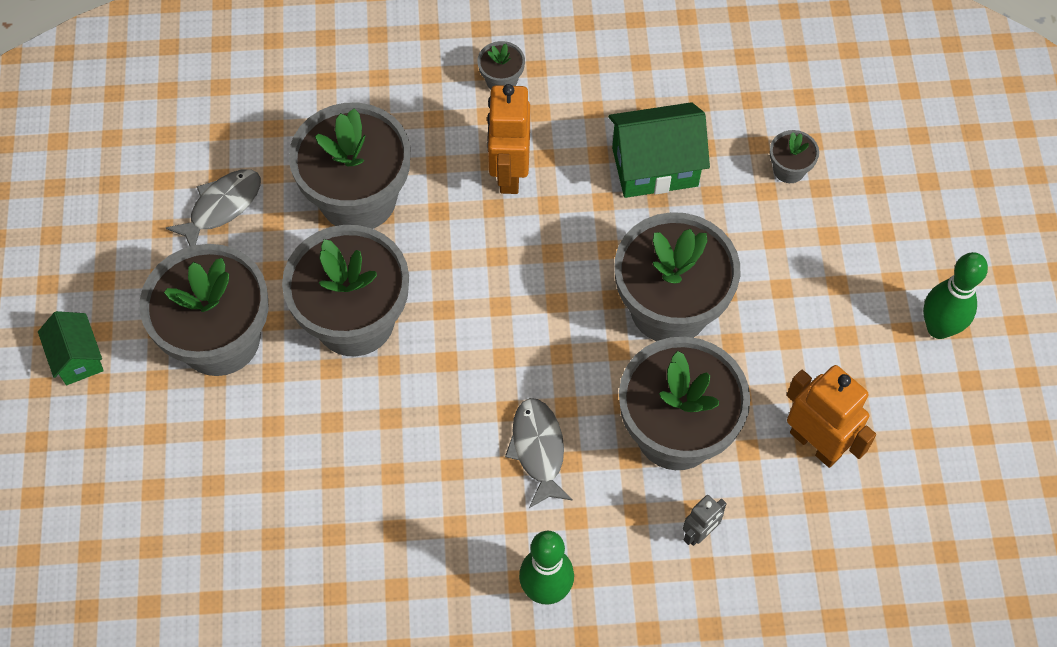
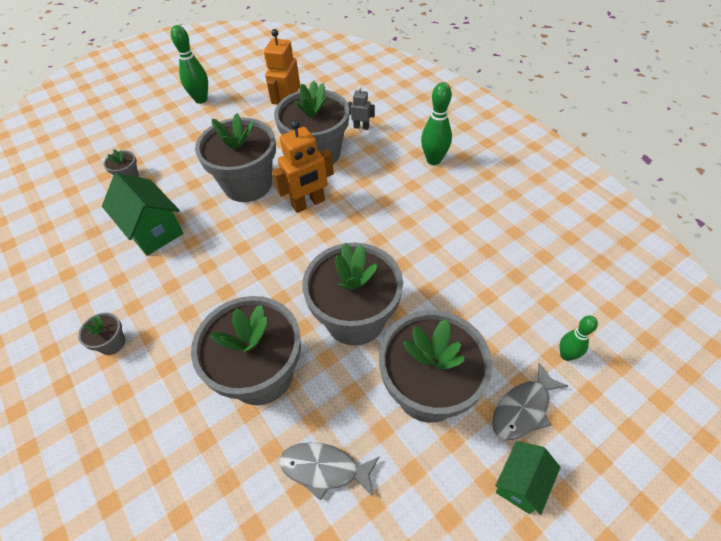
camera: 120 degrees left, 10 degrees down
(143, 504) = (566, 355): none -> green bowling pin
(509, 173) = (193, 297): orange robot -> orange robot (308, 203)
(538, 449) = (368, 195): grey fish -> grey fish (523, 409)

